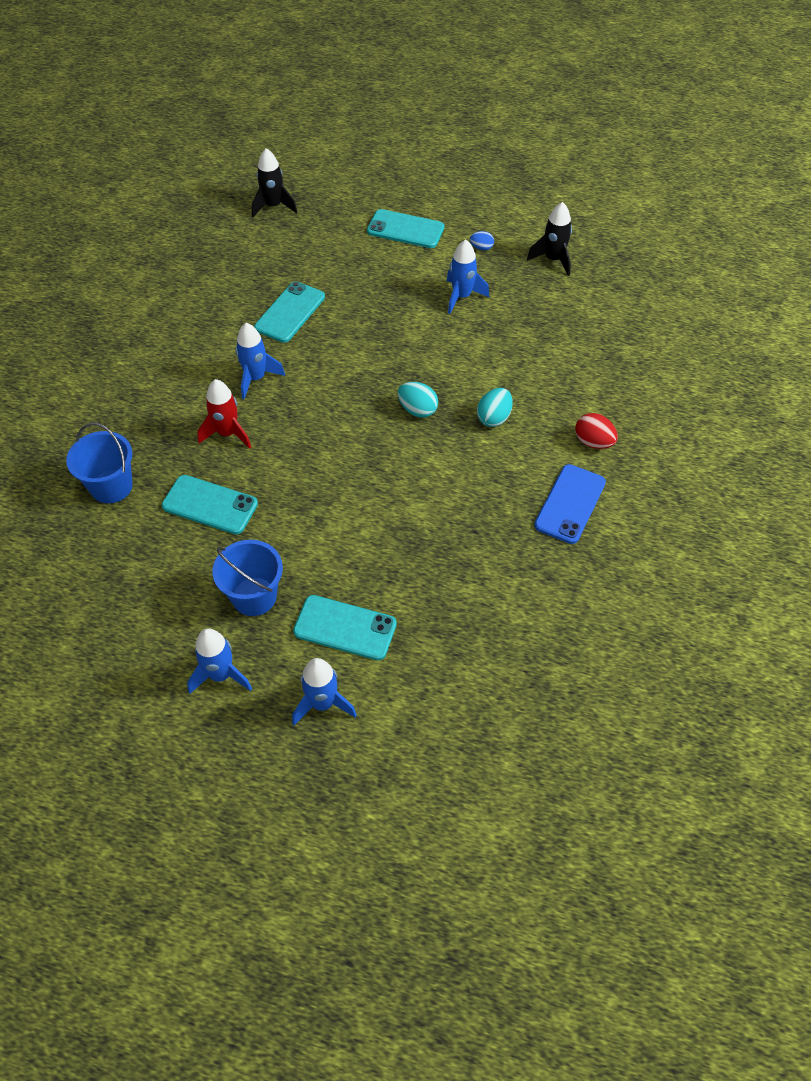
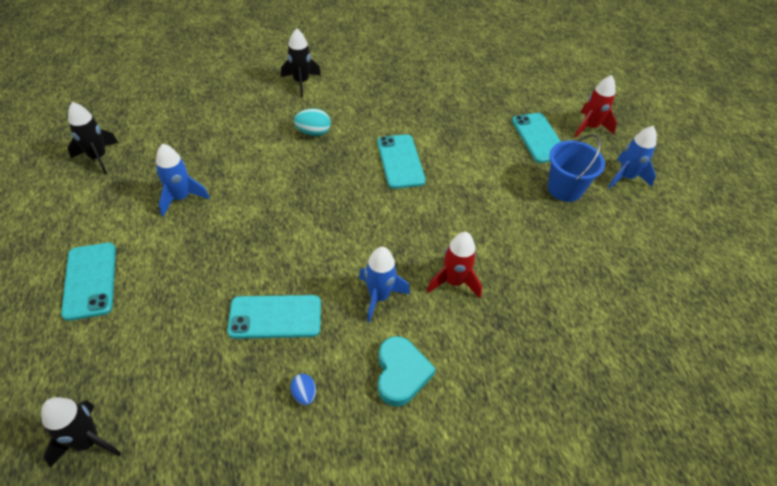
camera: 125 degrees left, 5 degrees down
(111, 486) = (574, 333): blue bucket -> none
(182, 360) = (401, 373): none -> turquoise heart
(210, 505) = (526, 253): turquoise phone -> turquoise phone (400, 161)
(322, 703) = (590, 127): blue rocket -> red rocket
(417, 410) = (336, 174): turquoise egg -> none
(481, 248) = (99, 210): blue egg -> blue egg (304, 394)
(570, 504) = (361, 78): blue phone -> none
(593, 442) = (301, 82): red egg -> black rocket

